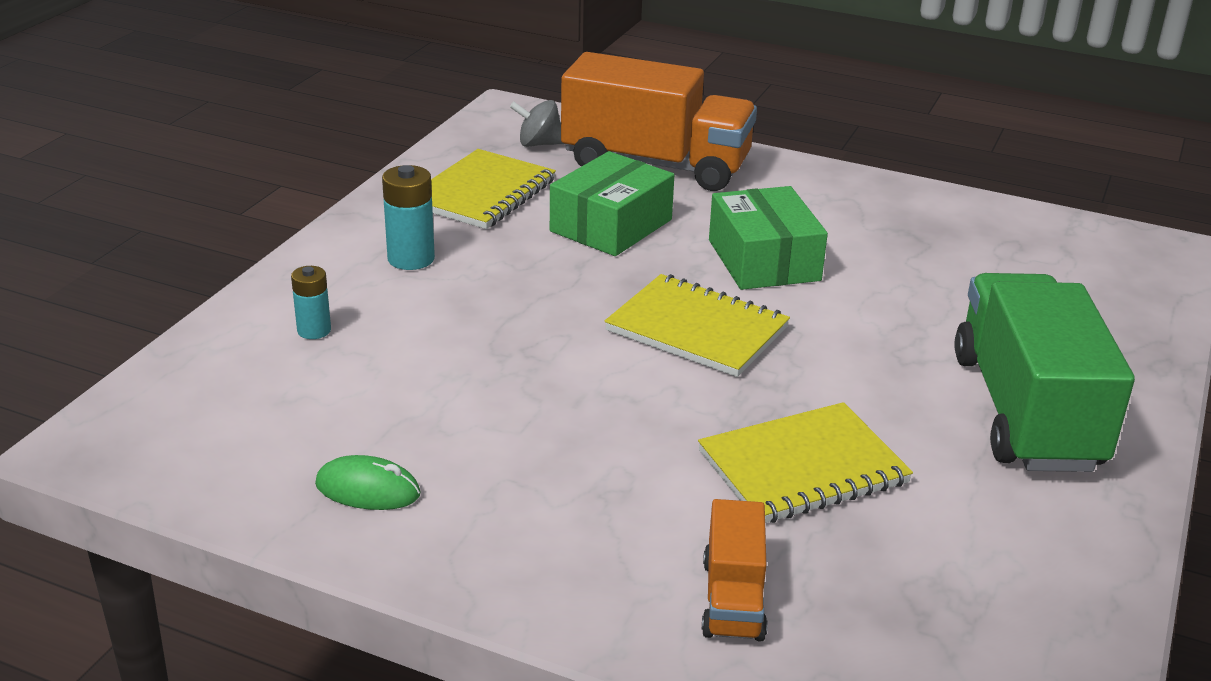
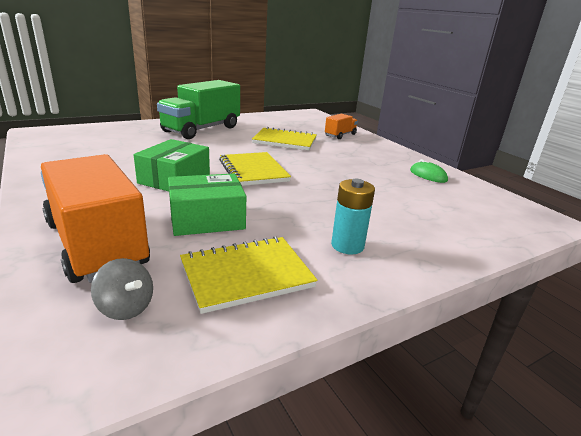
camera: 145 degrees left, 5 degrees down
(314, 330) = (430, 228): turquoise battery -> none

